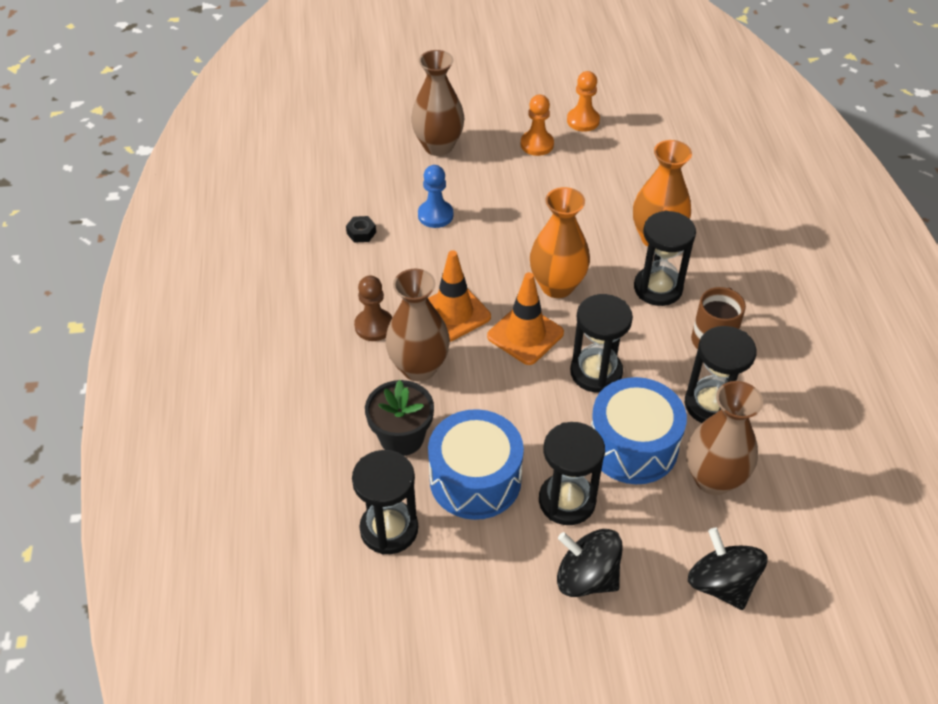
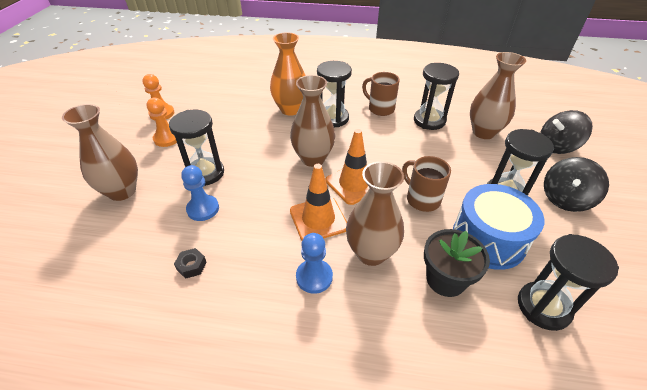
camera: 75 degrees left, 5 degrees down
(374, 326) = (314, 277): brown pawn -> blue pawn
(522, 407) = (422, 199): none -> brown mug
(557, 286) = (313, 159): orange vase -> brown vase
(596, 372) = (396, 158): black hourglass -> black hourglass (205, 173)
(633, 446) = (459, 156): blue drum -> none

